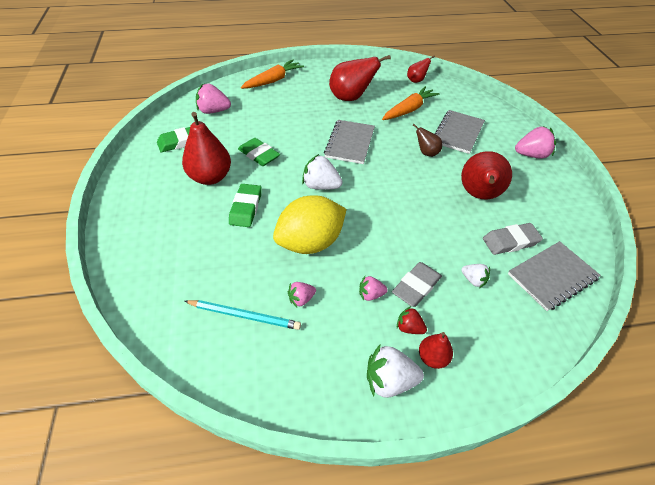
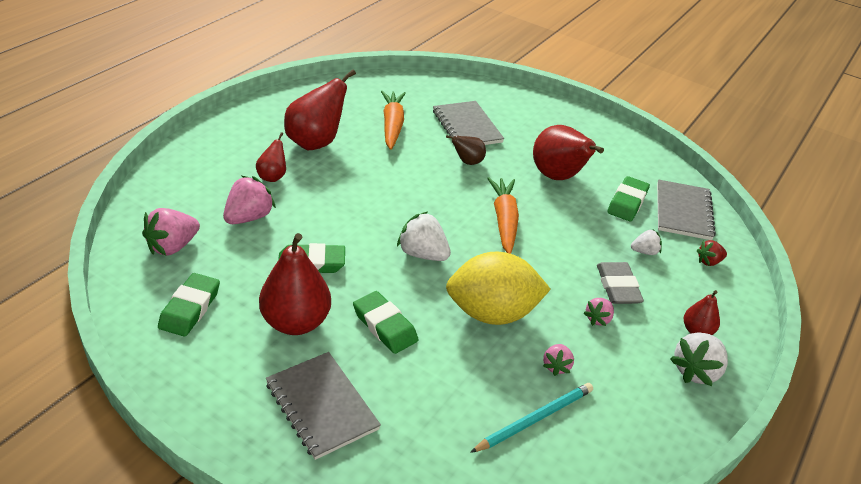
camera: 50 degrees left, 10 degrees down
(273, 80) = (191, 168): orange carrot -> orange carrot (504, 220)
(310, 242) = (492, 313): yellow lemon -> yellow lemon turned 75 degrees clockwise
(321, 186) = (422, 254): white strawberry -> white strawberry turned 60 degrees clockwise
(349, 143) = (386, 193): grey notebook -> grey notebook (321, 406)
(409, 327) = (655, 322): red strawberry -> red strawberry (709, 261)
(416, 80) = (355, 89): red pear -> red pear (272, 177)
(510, 241) = (627, 202): grey eraser -> green eraser
(531, 155) = (547, 116): pink strawberry -> pink strawberry (249, 217)

